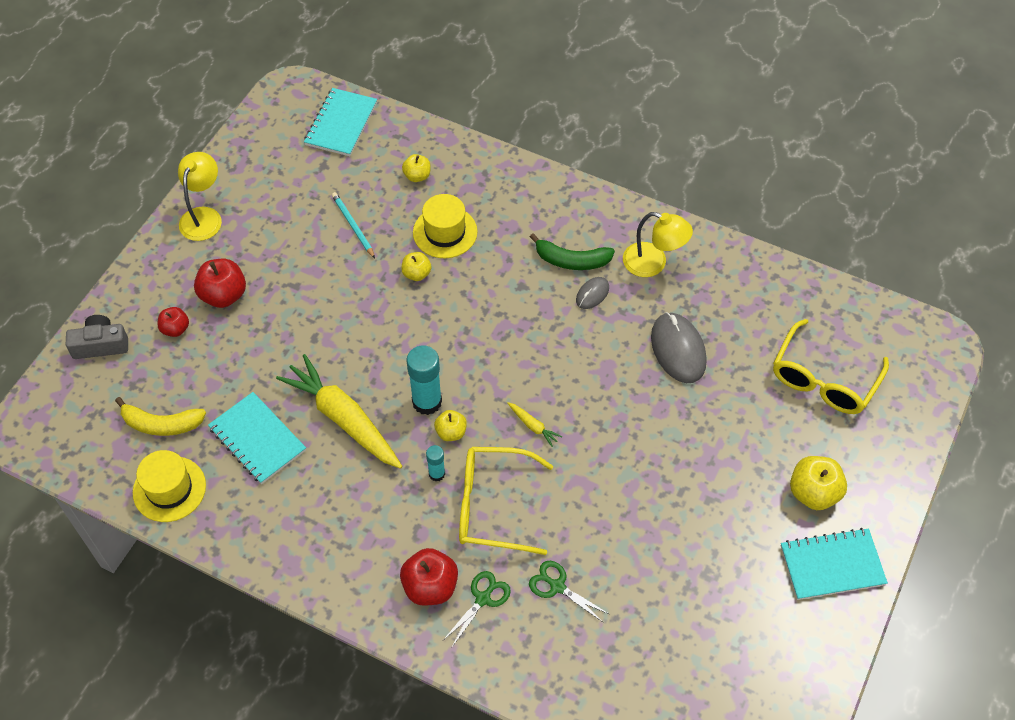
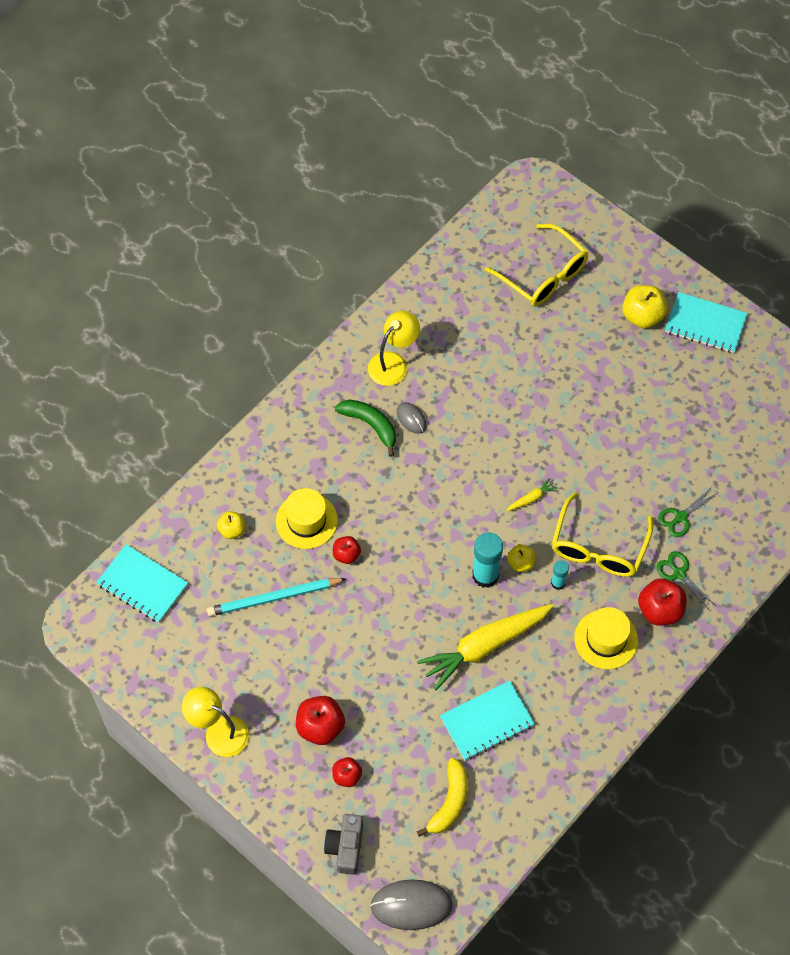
camera: 75 degrees left, 5 degrees up
(169, 489) = (519, 803): yellow hat -> yellow hat (606, 639)
(353, 226) = (274, 598): turquoise pencil -> turquoise pencil, size x1.57
(416, 274) = (346, 555): yellow apple -> red apple
(571, 260) = (370, 425): green banana -> green banana turned 75 degrees counterclockwise
(678, 349) = (486, 370): grey mouse -> grey mouse (411, 905)
(832, 565) = (705, 324): turquoise notebook -> turquoise notebook turned 75 degrees counterclockwise

